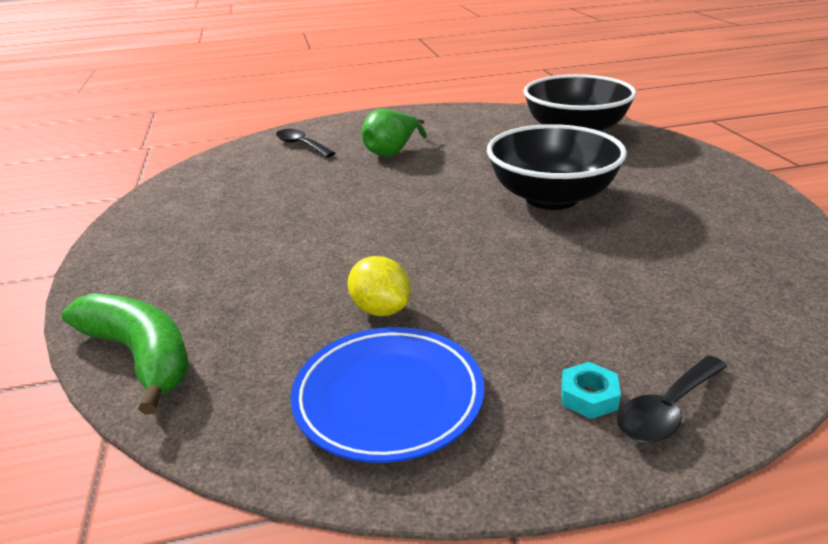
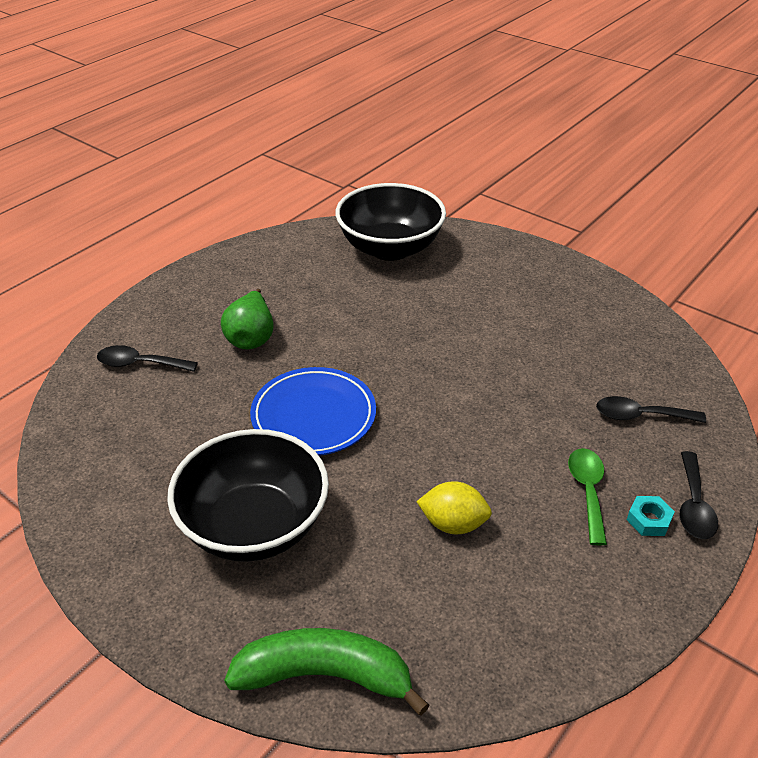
camera: 40 degrees left, 10 degrees up
(388, 398) = (543, 594): blue plate -> blue plate (313, 416)
(546, 343) = (588, 492): none -> green spoon
(551, 198) = (452, 342): black bowl -> black bowl (254, 526)
(693, 310) = (641, 416): none -> black spoon

